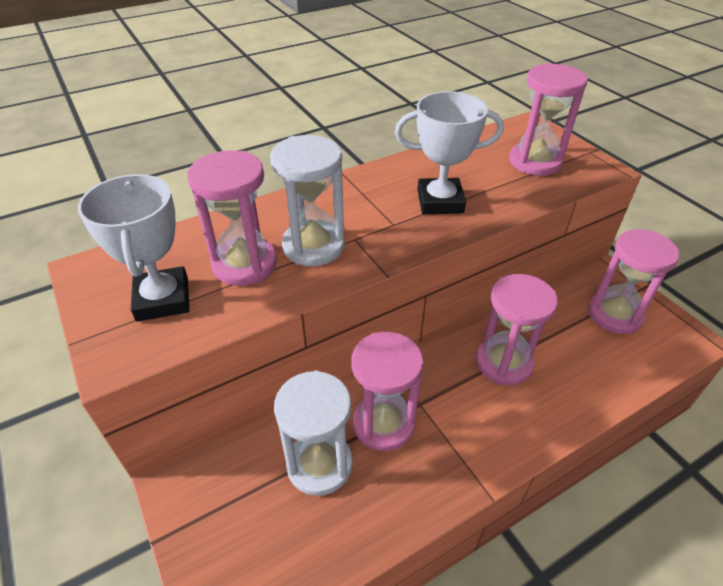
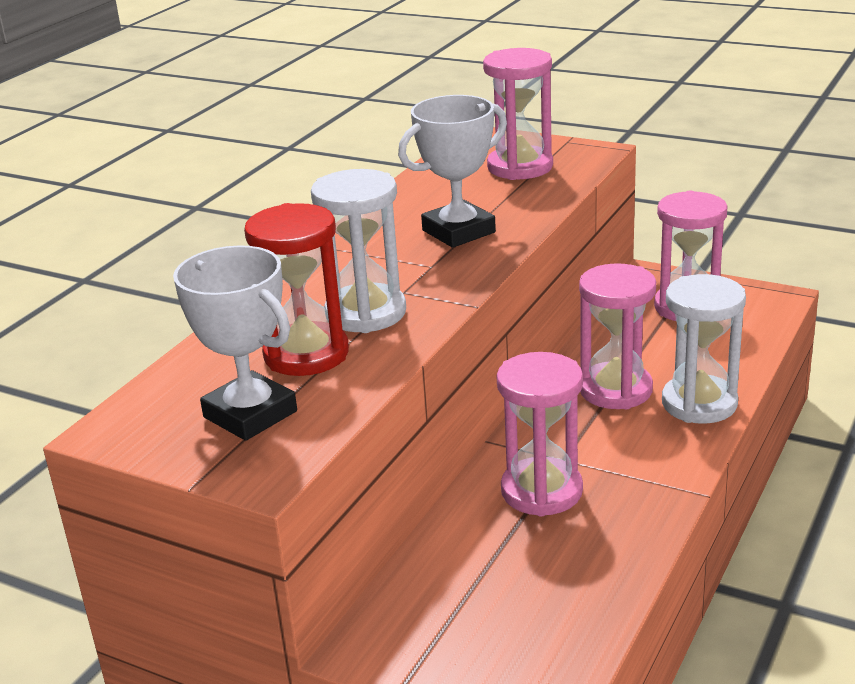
camera: 30 degrees left, 15 degrees down
(244, 264) = (306, 354): pink hourglass -> red hourglass
(319, 464) = (509, 552): white hourglass -> white hourglass (699, 403)

